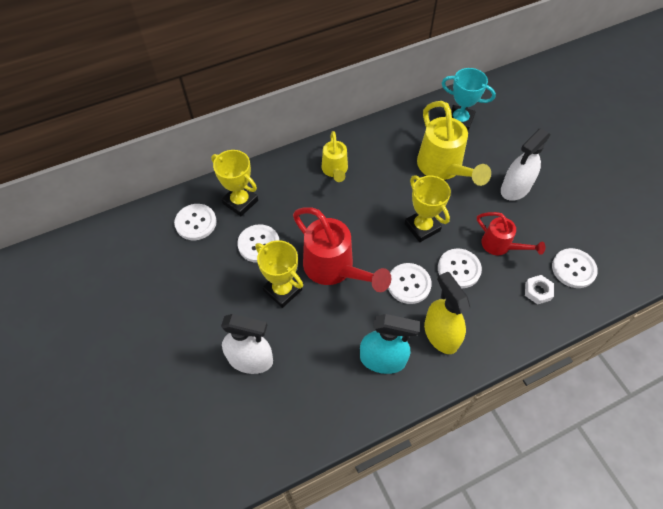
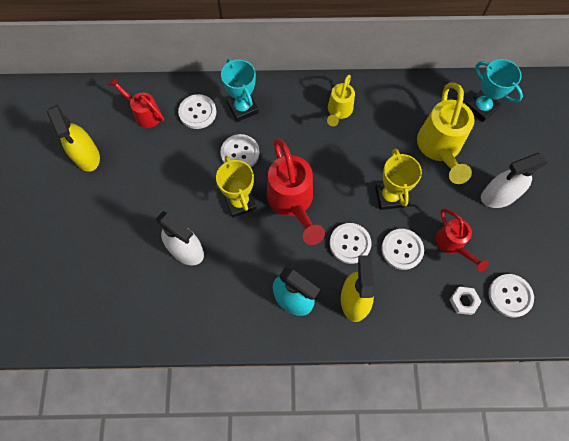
camera: 25 degrees right, 10 degrees up
(95, 311) = (87, 156): none -> yellow spray bottle
(139, 245) = (144, 113): none -> red watering can
(240, 202) = (243, 108): yellow trophy -> turquoise trophy

